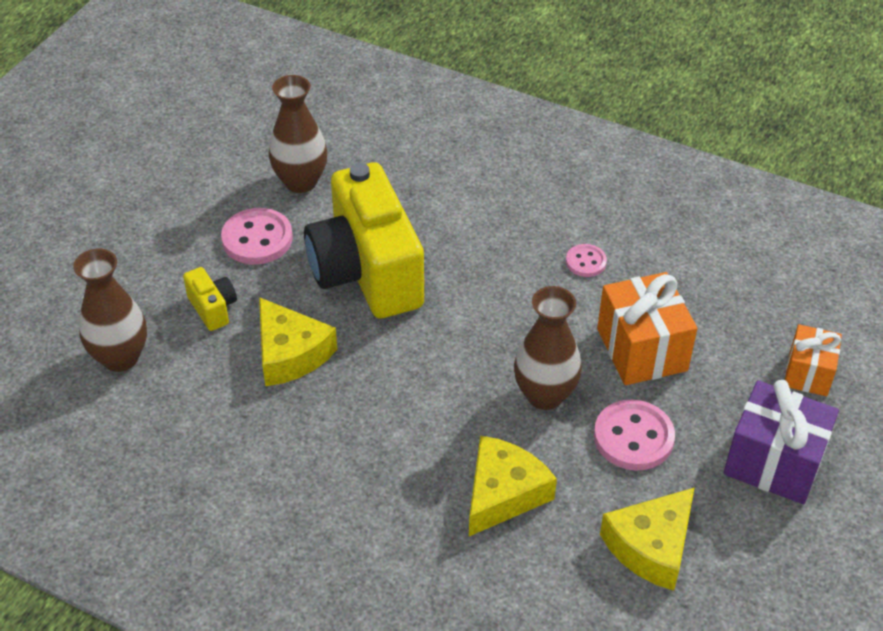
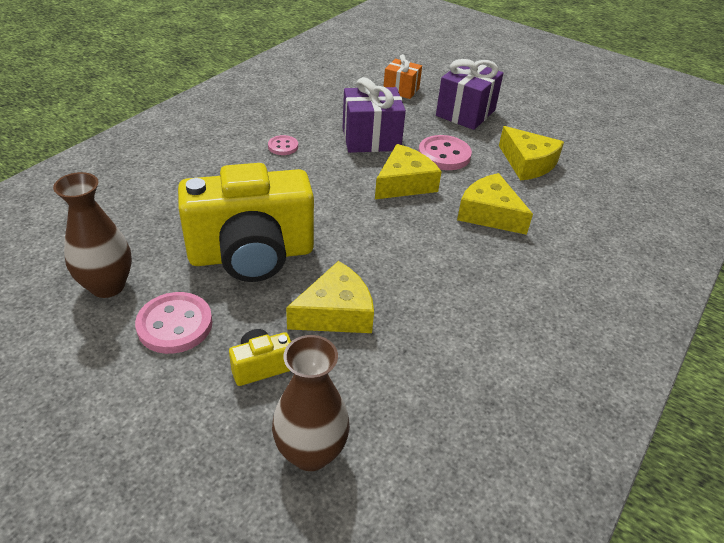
camera: 85 degrees left, 5 degrees down
(545, 395) = (404, 183): brown vase -> yellow cheese
(641, 349) = (371, 139): orange gift -> purple gift

